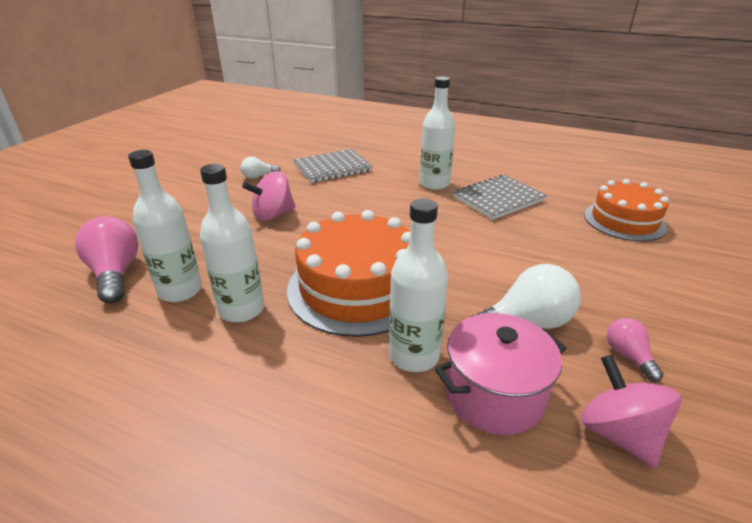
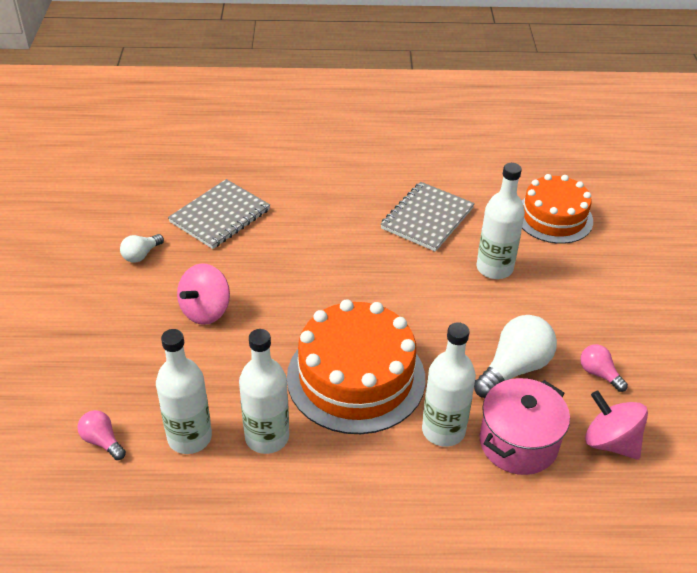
camera: 25 degrees left, 10 degrees up
(115, 274) = (102, 441): pink light bulb -> pink light bulb, size x0.54
(434, 184) = (351, 213): white bottle -> white bottle (494, 268)

